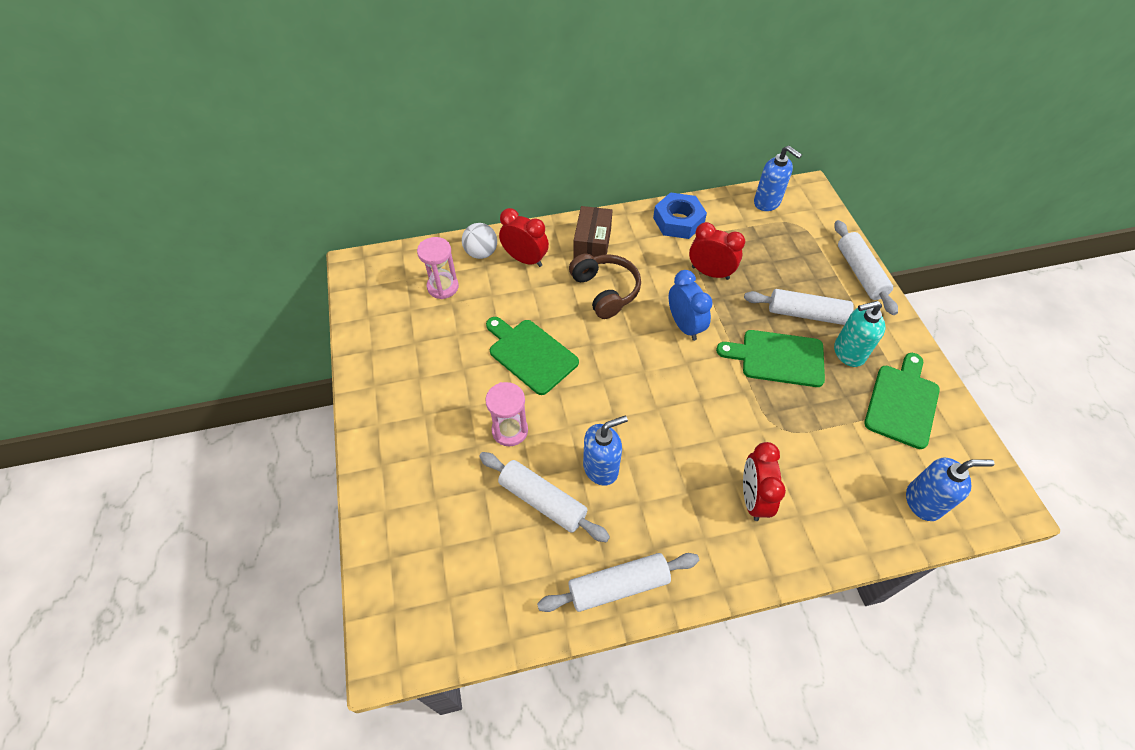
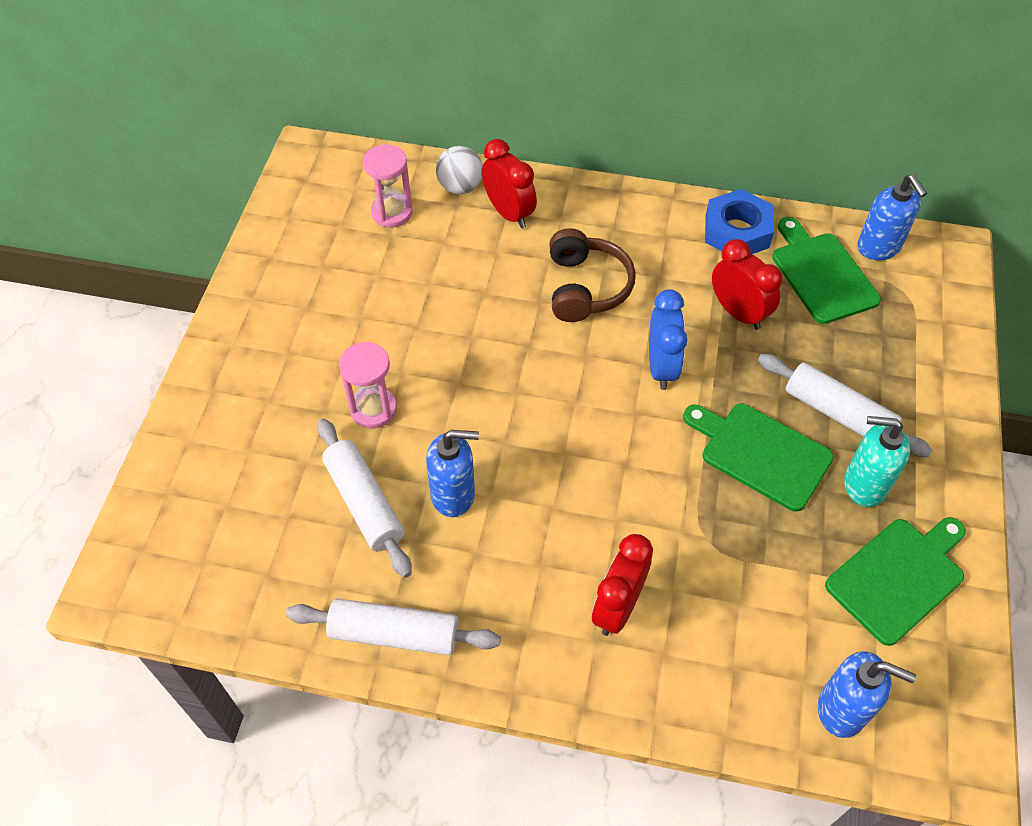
camera: 25 degrees right, 0 degrees up
(530, 354) = (449, 330): green cutting board -> green cutting board (822, 274)
(592, 245) = (604, 223): brown box -> none
(860, 273) = (953, 388): white rolling pin -> none

